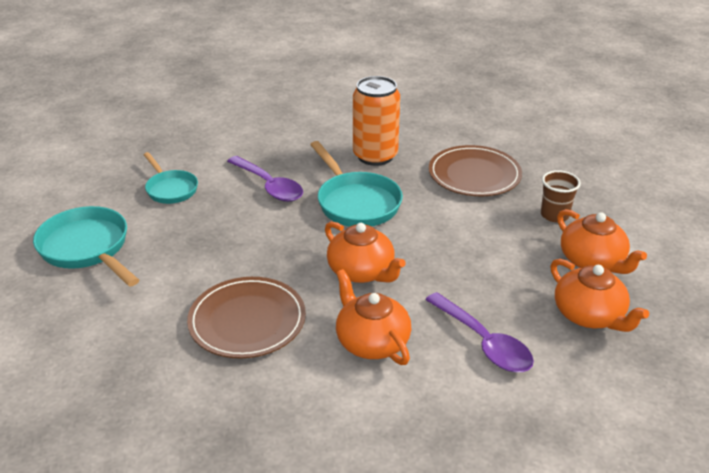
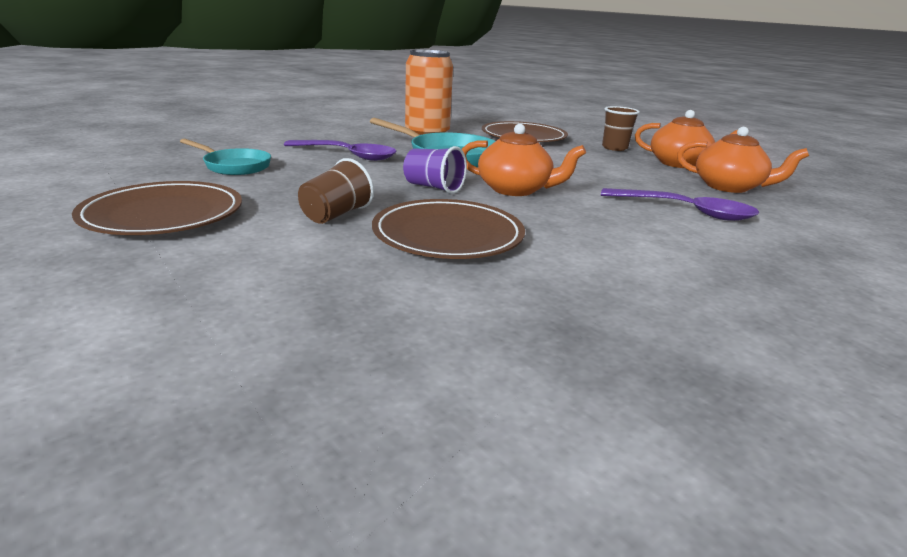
camera: 30 degrees left, 10 degrees down
(87, 249) = (163, 214): turquoise pan -> brown plate
(192, 275) = (336, 215): none -> brown cup
(295, 253) = (433, 187): none -> purple cup
(371, 341) = (595, 227): orange teapot -> none

